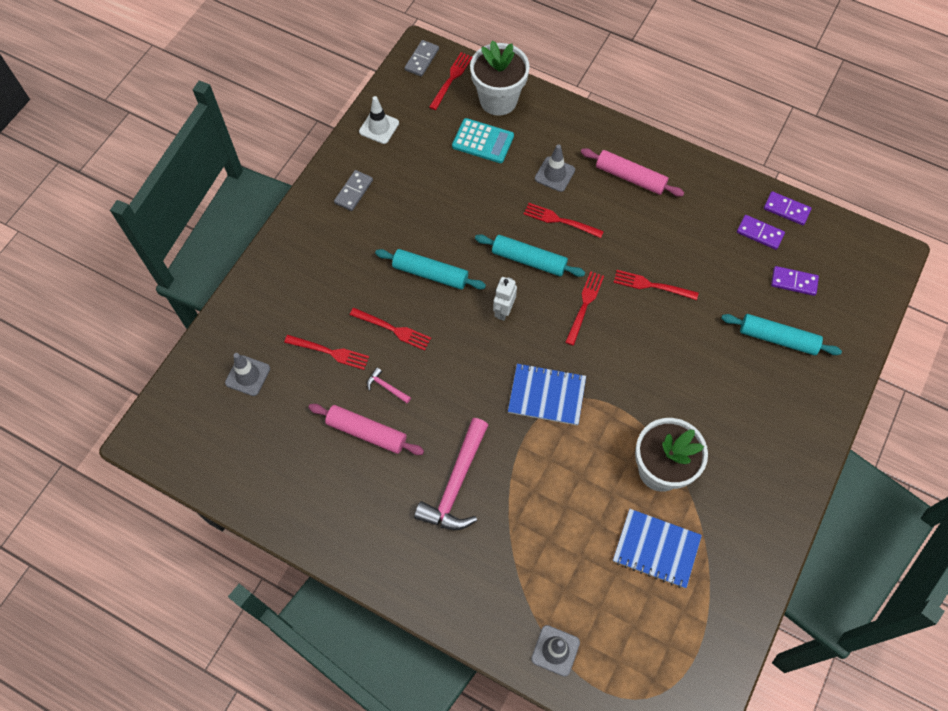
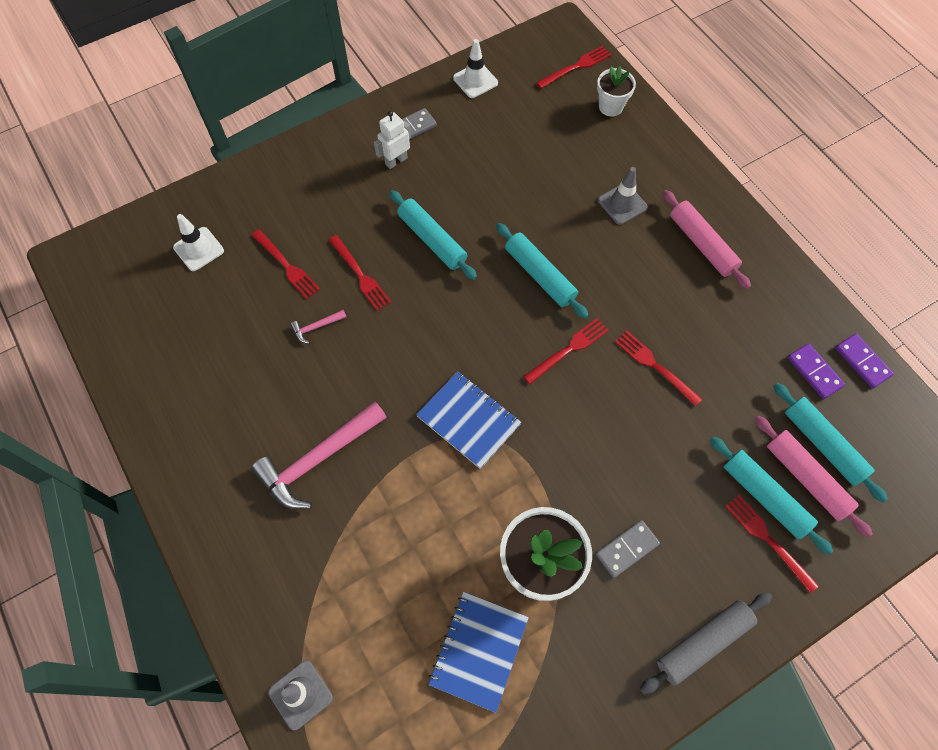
camera: 30 degrees right, 0 degrees up
(247, 375) = (198, 249): grey traffic cone -> white traffic cone
(366, 432) = (268, 360): pink rolling pin -> pink rolling pin (806, 478)
(386, 387) = (316, 327): pink hammer -> pink hammer turned 90 degrees counterclockwise
(422, 59) = (559, 37): grey domino -> grey domino (627, 549)
(483, 141) = (569, 139): turquoise calculator -> none
(498, 100) = (610, 107): white flower pot -> white flower pot, size x0.57
(503, 311) = (481, 312): white robot -> white robot (396, 161)
(559, 220) = (598, 252): red fork -> red fork (767, 539)
(656, 549) = (478, 650): blue notebook -> blue notebook turned 60 degrees clockwise
(794, 282) = (823, 444): purple domino -> turquoise rolling pin
(796, 458) = (703, 643): none -> grey rolling pin

